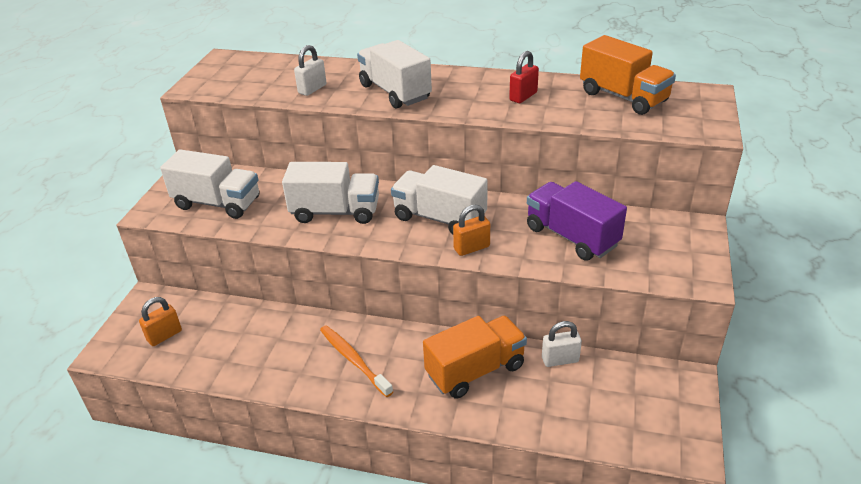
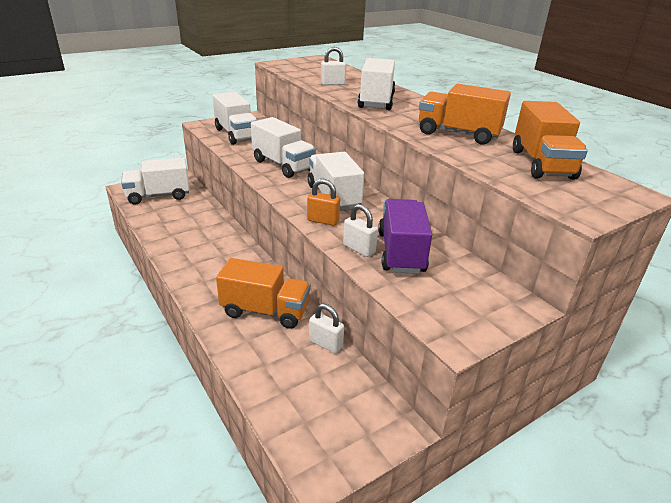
camera: 40 degrees right, 5 degrees down
(164, 335) = (158, 196): orange padlock -> white truck
(353, 360) = (214, 260): orange toothbrush -> none
(523, 96) = (458, 134): red padlock -> orange truck
(540, 255) = (359, 249): none -> white padlock

